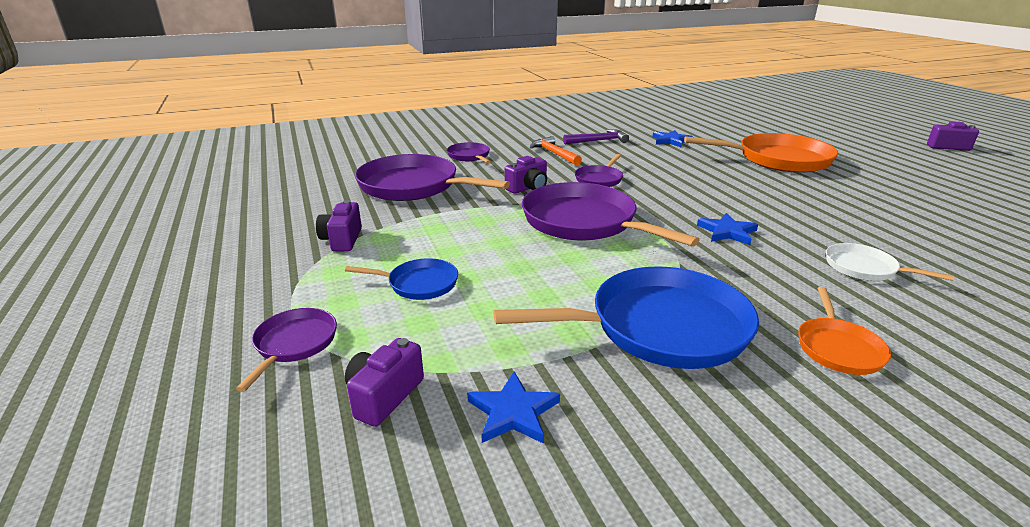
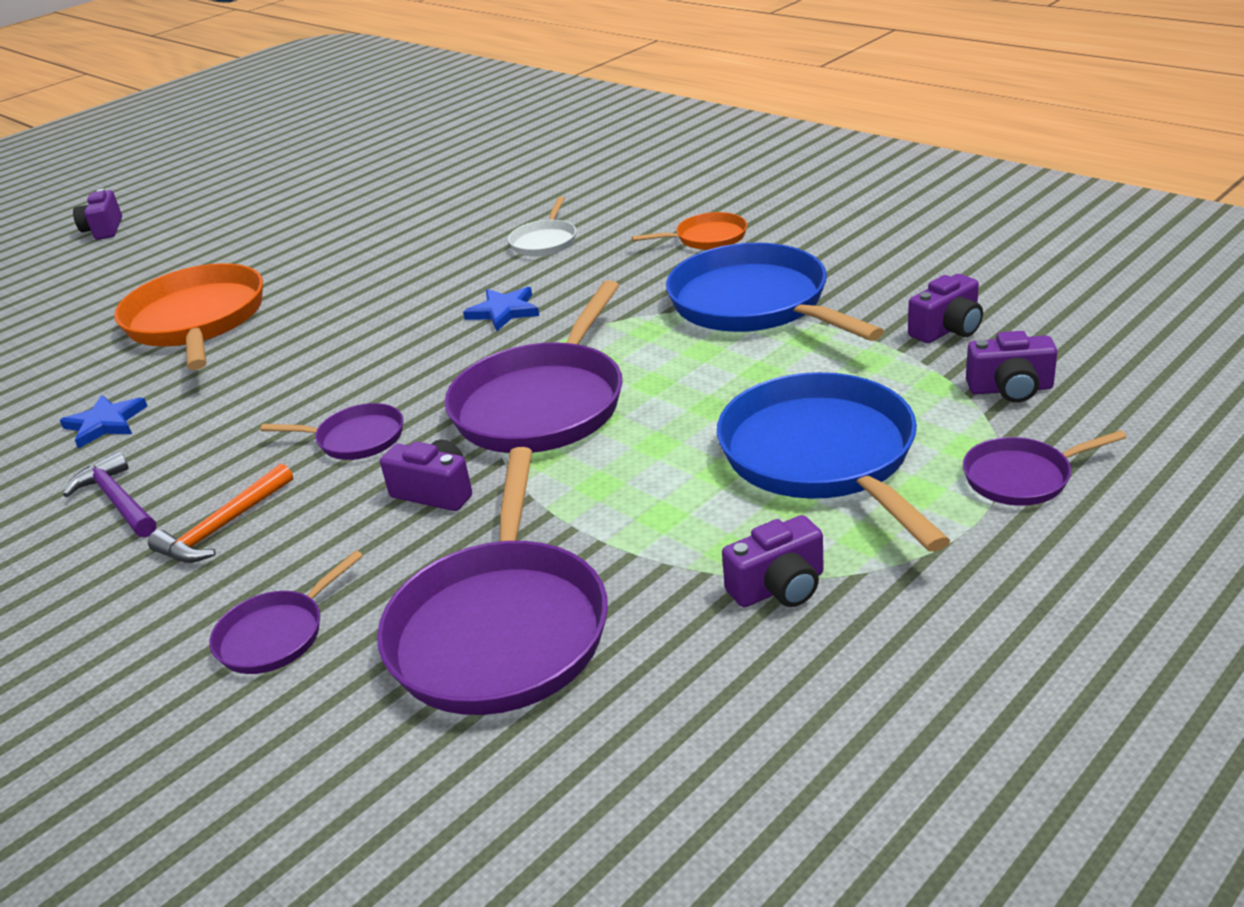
camera: 110 degrees left, 5 degrees up
(419, 284) = (822, 457): blue pan -> blue pan, size x2.02
(513, 412) = (947, 329): blue star -> purple camera

